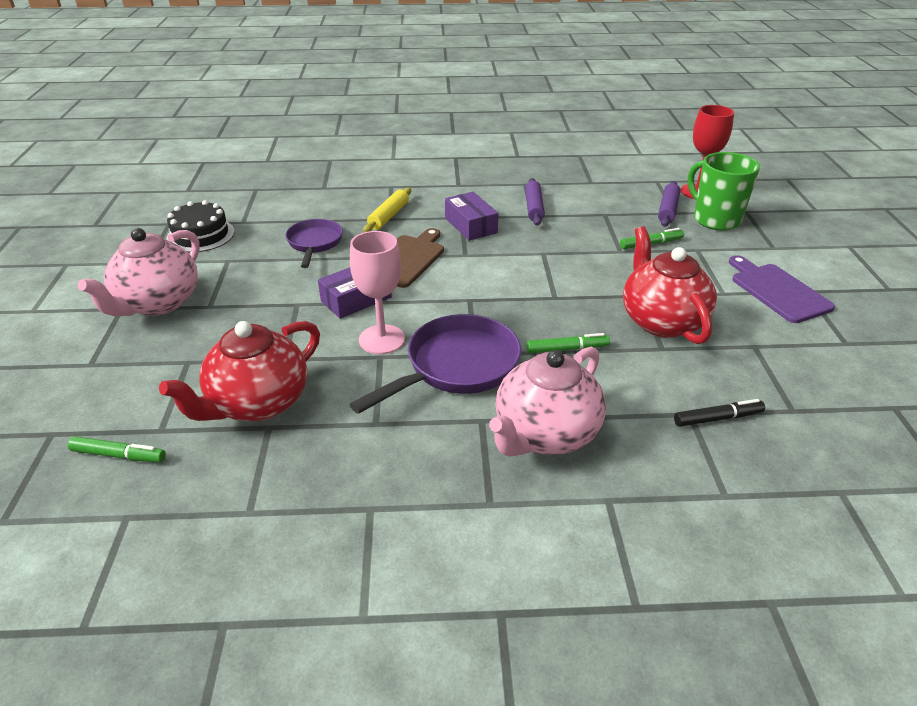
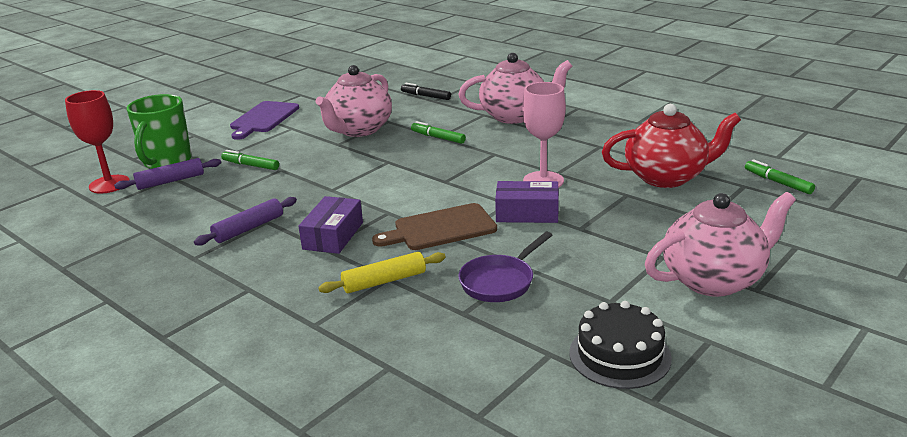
camera: 135 degrees left, 10 degrees down
(456, 367) = (516, 152): purple pan -> none
(661, 321) = (359, 130): red teapot -> pink teapot

